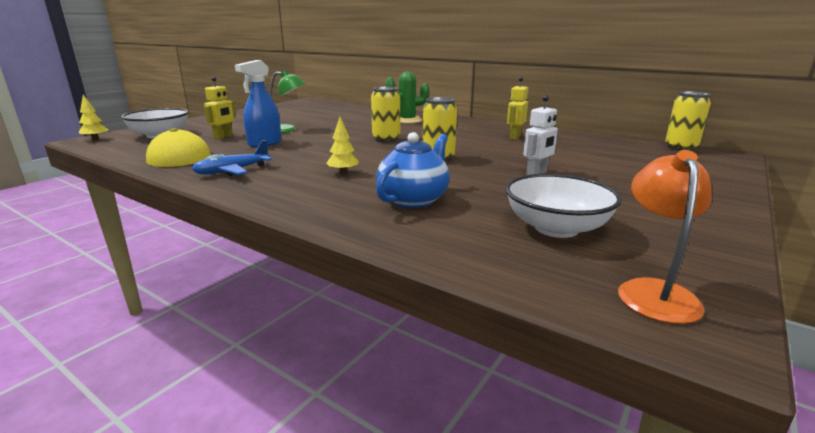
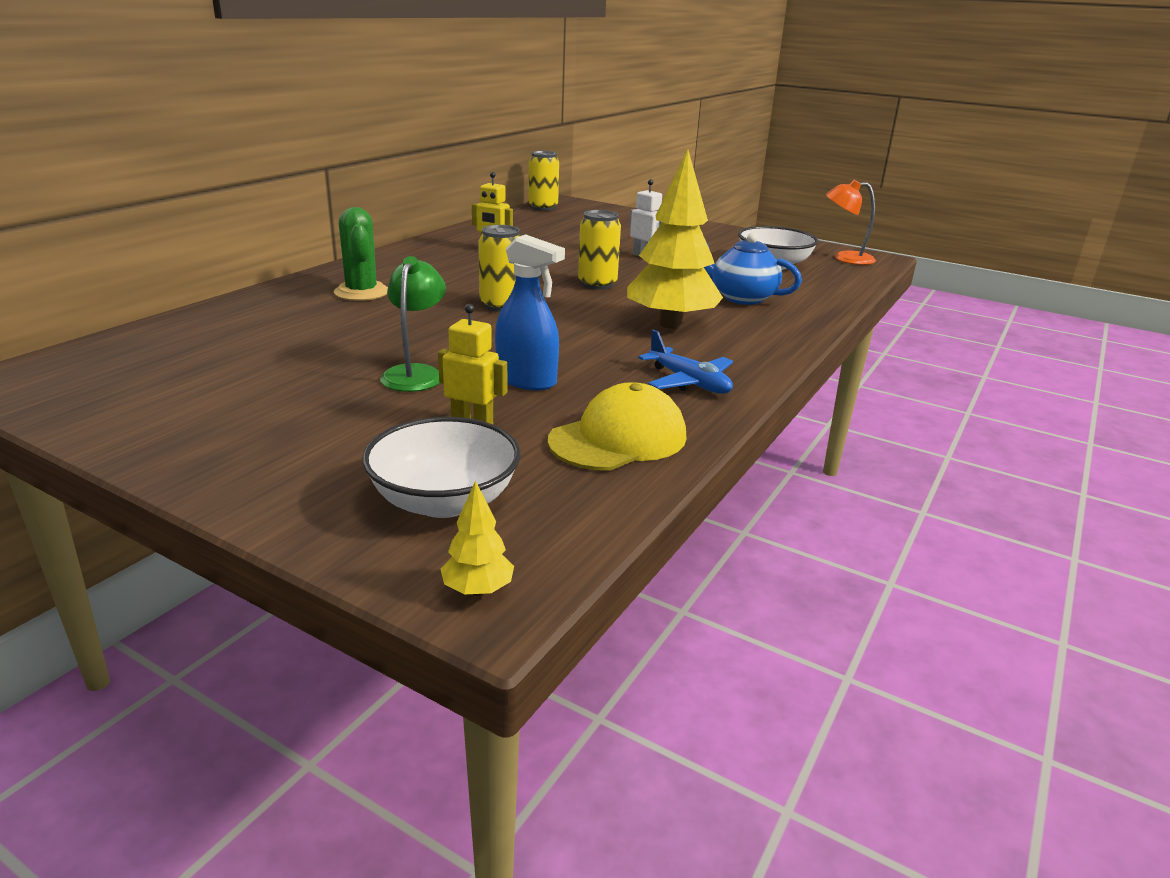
camera: 95 degrees left, 5 degrees up
(343, 172) = (670, 324): yellow tree -> yellow tree, size x2.40

